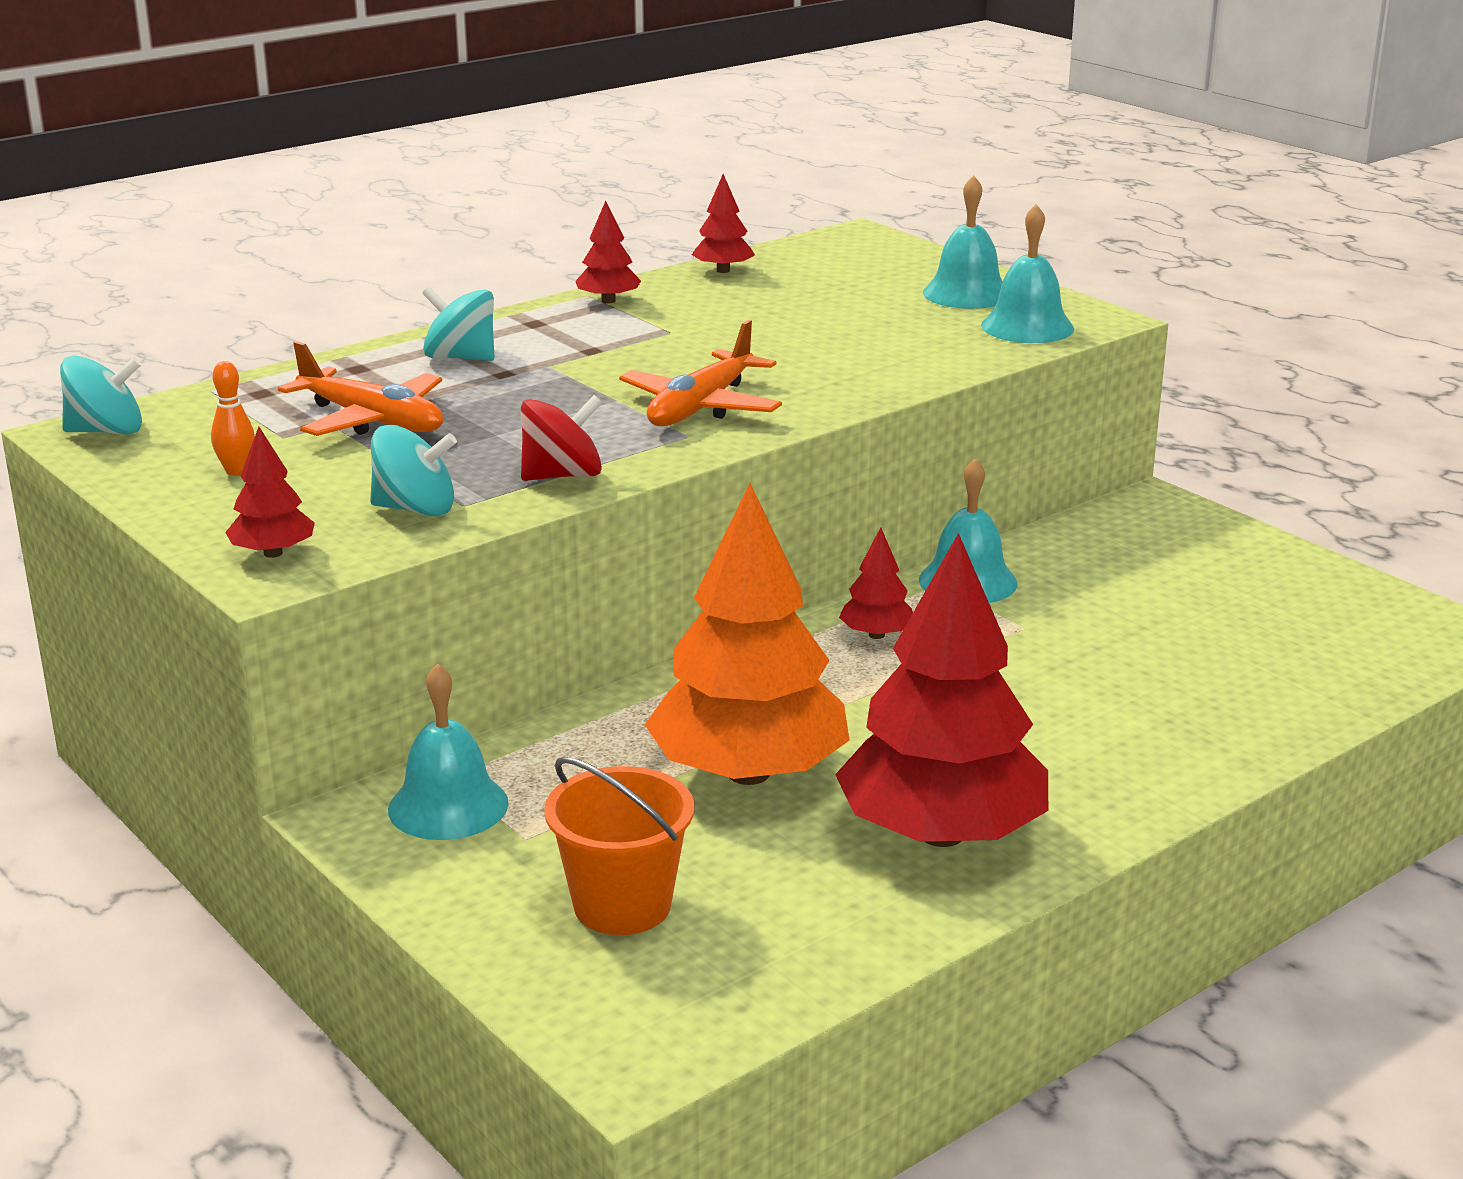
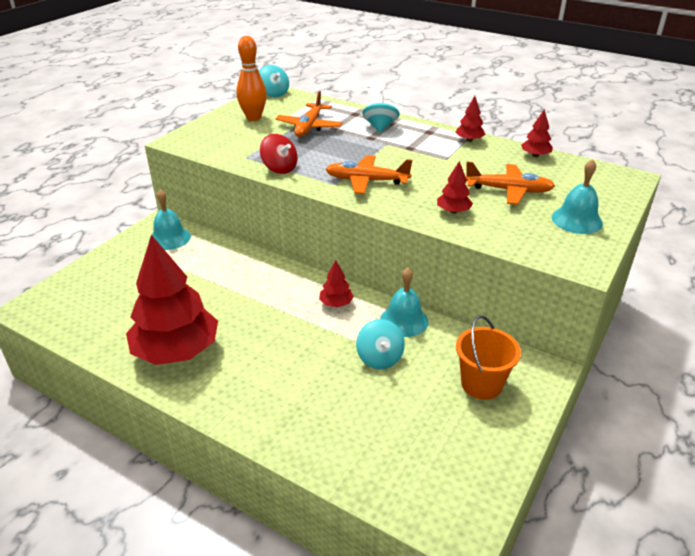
camera: 70 degrees right, 10 degrees up
(237, 471) = (253, 118): orange bowling pin -> orange bowling pin, size x1.98
(273, 553) = (193, 137): red tree -> red tree (453, 211)
(415, 509) = (237, 150): turquoise spinning top -> turquoise spinning top (379, 358)
(622, 905) = (115, 286): orange bucket -> orange bucket (481, 384)
(748, 773) = (209, 294): orange tree -> none
(835, 313) = (508, 190): none -> orange plane
(1027, 327) = (546, 245): turquoise bell -> none

